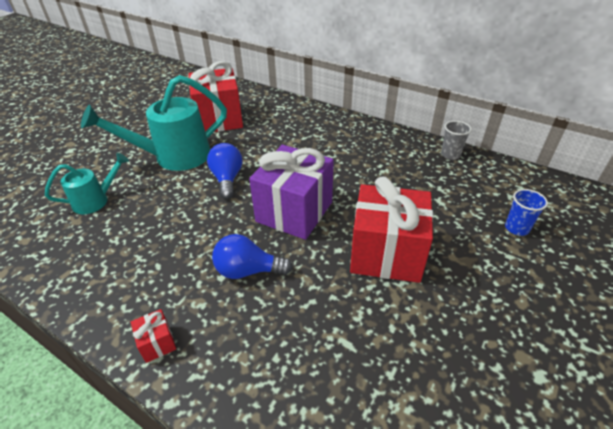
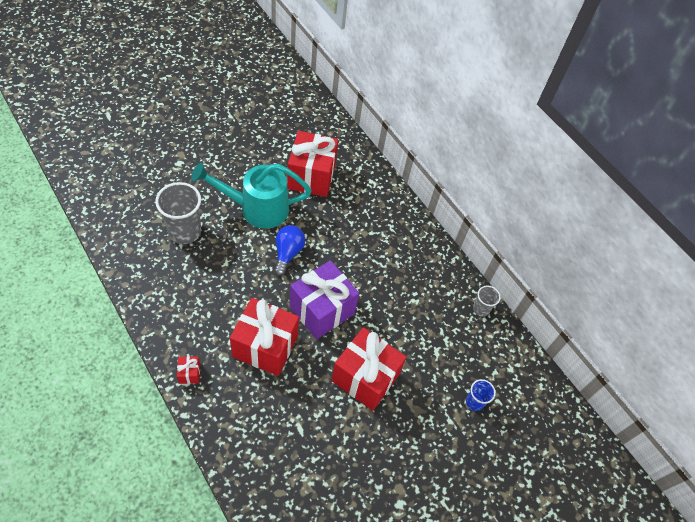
camera: 15 degrees right, 15 degrees up
(96, 200) = (185, 231): turquoise watering can -> grey cup
(248, 270) = (265, 346): blue light bulb -> red gift

